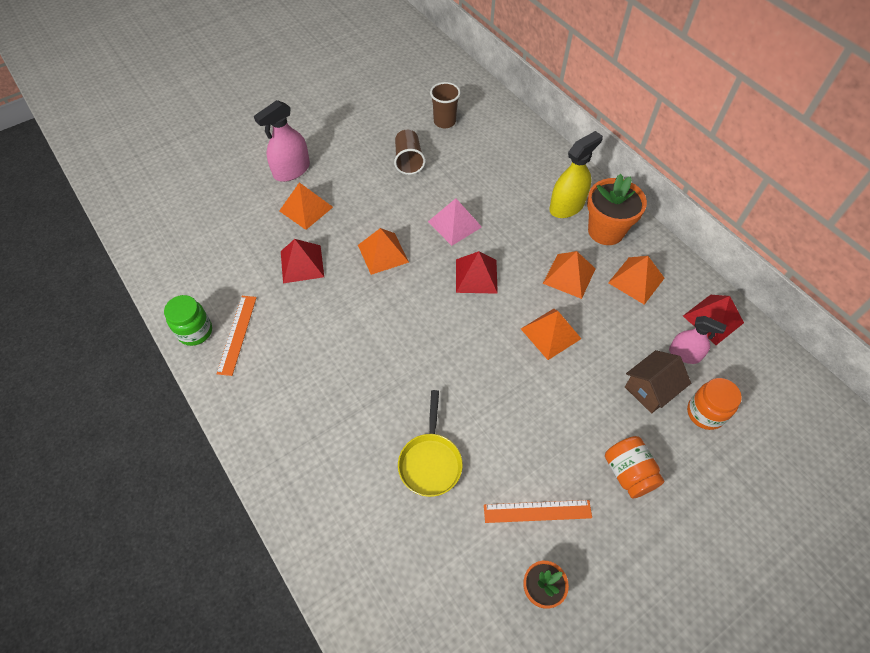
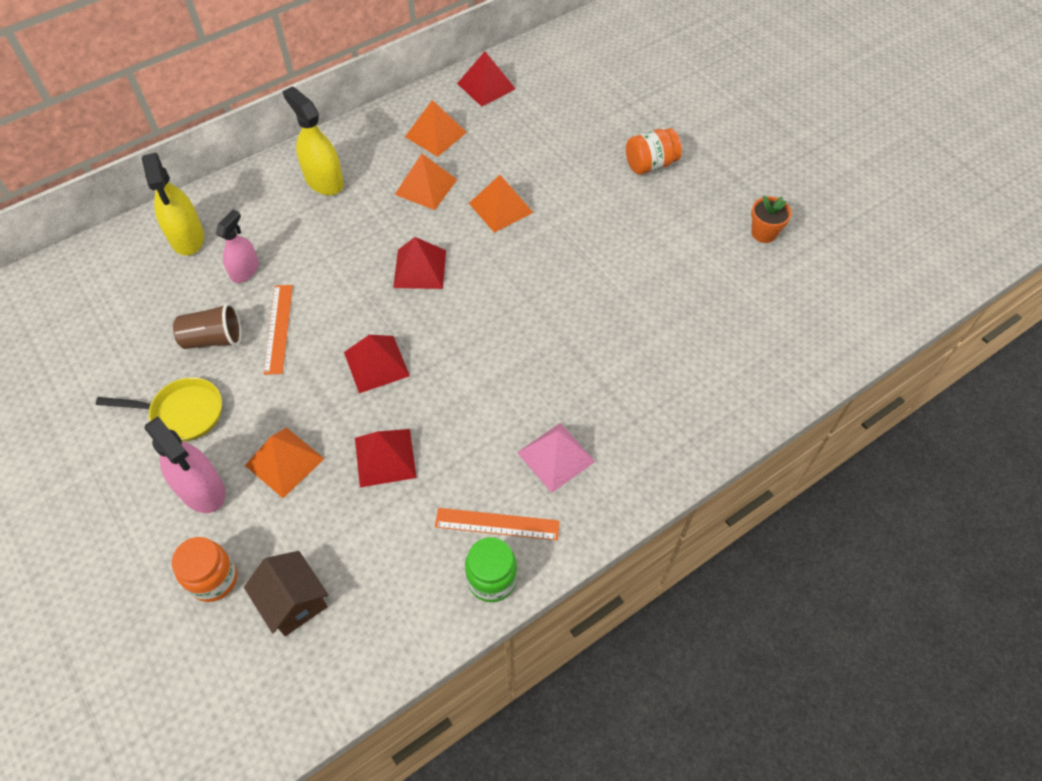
camera: 90 degrees left, 0 degrees up
(383, 253) = (376, 364): orange pyramid -> red pyramid
(430, 461) = (654, 312): yellow pan -> yellow pan (182, 413)
(444, 122) = (144, 297): brown cup -> none
(454, 224) = (337, 288): pink pyramid -> pink pyramid (556, 456)
(499, 135) = (187, 237): none -> yellow spray bottle
(537, 511) = (694, 231): orange ruler -> orange ruler (278, 328)
(606, 231) = (366, 151): orange flower pot -> none
(650, 390) = (565, 139): brown house -> brown house (294, 602)
(684, 354) = (525, 111): pink spray bottle -> pink spray bottle (245, 270)
(705, 413) = (587, 107): orange jar -> orange jar (213, 579)

